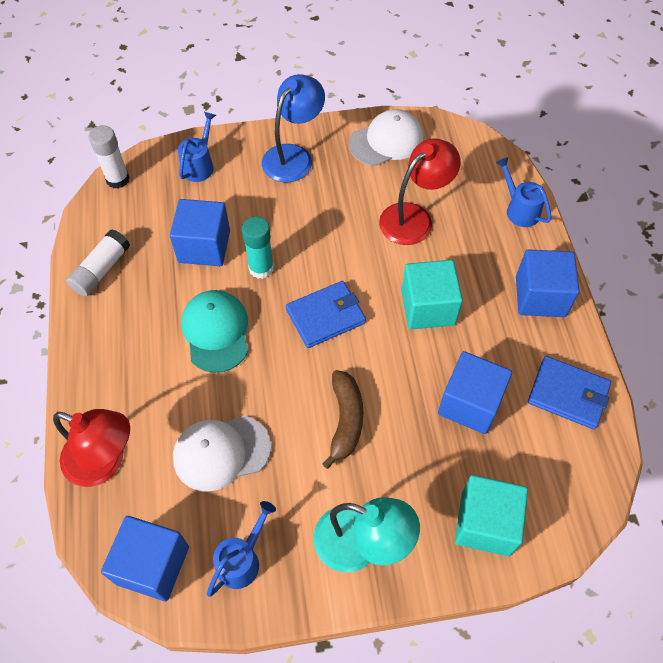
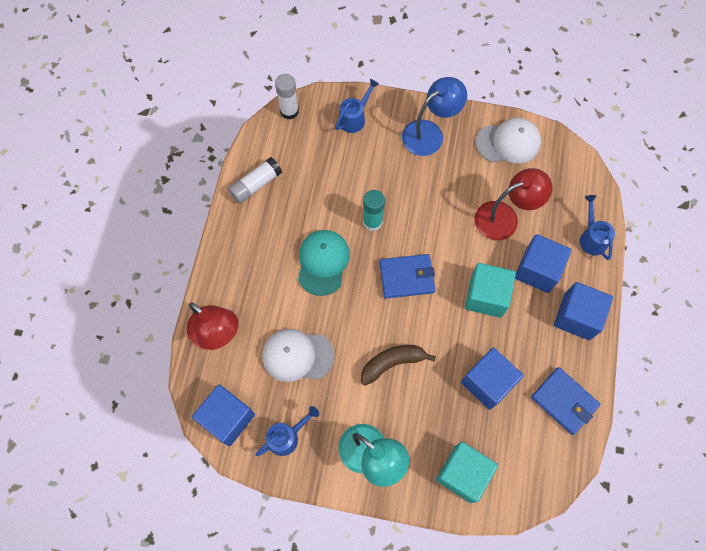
camera: 20 degrees right, 10 degrees up
(204, 246) = (336, 190): blue cube -> blue cube (537, 270)
(345, 420) = (392, 363): brown banana -> brown banana turned 135 degrees counterclockwise

